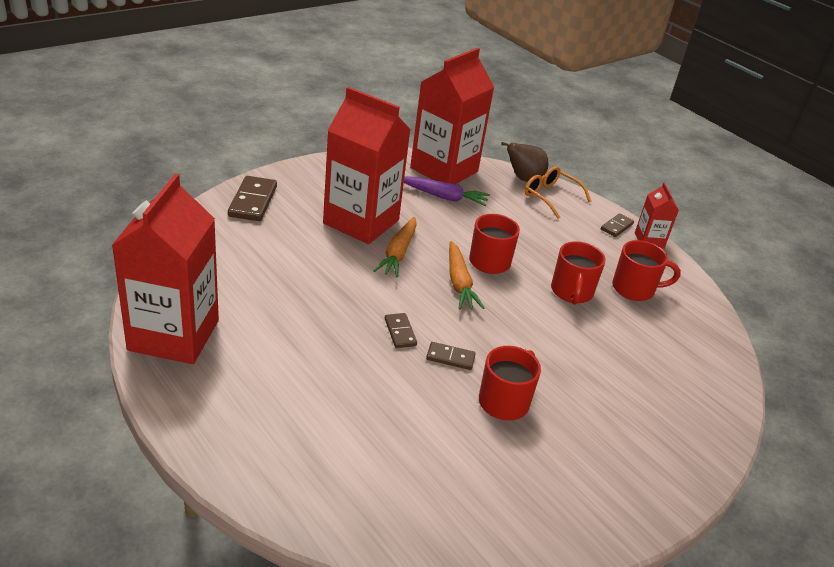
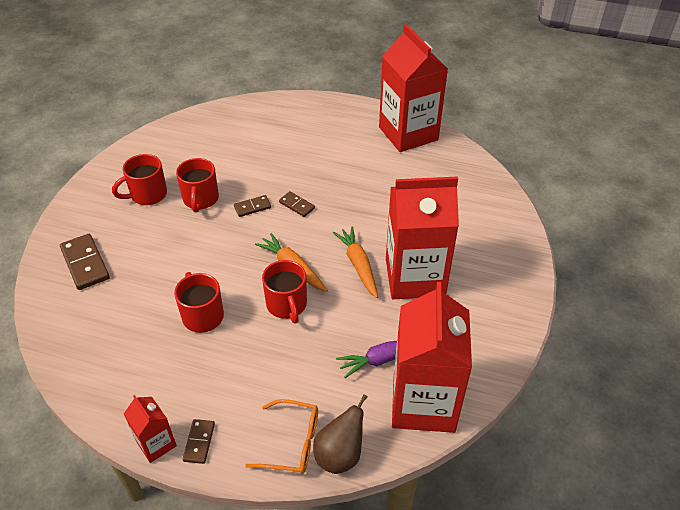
camera: 150 degrees right, 10 degrees up
(252, 201) = (505, 242): brown domino -> brown domino (85, 263)
(634, 289) = (149, 356): red mug -> red mug (147, 195)

